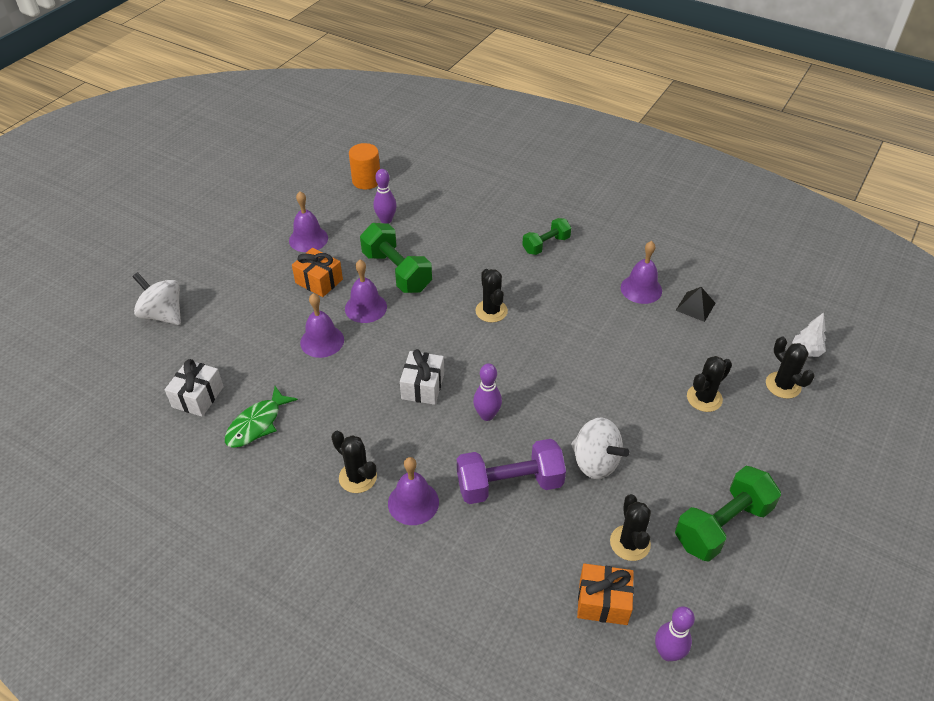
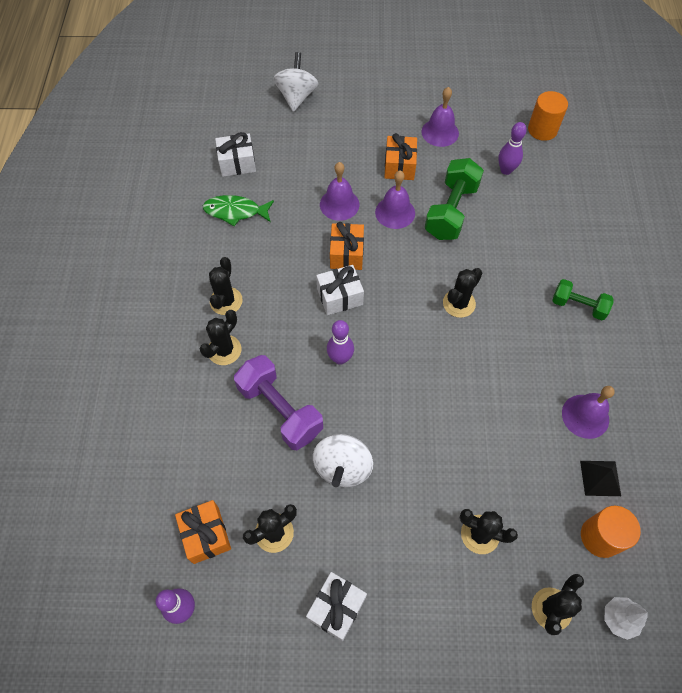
camera: 60 degrees right, 15 degrees up
(381, 361) = (346, 254): none -> orange gift
(413, 502) = (224, 350): purple bell -> black cactus
(722, 525) = (336, 608): green dumbbell -> white gift
(741, 330) = (600, 537): none -> orange cylinder

